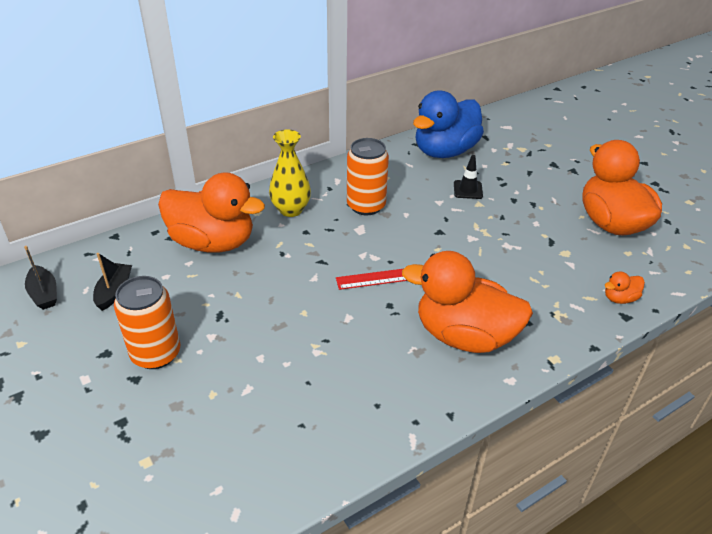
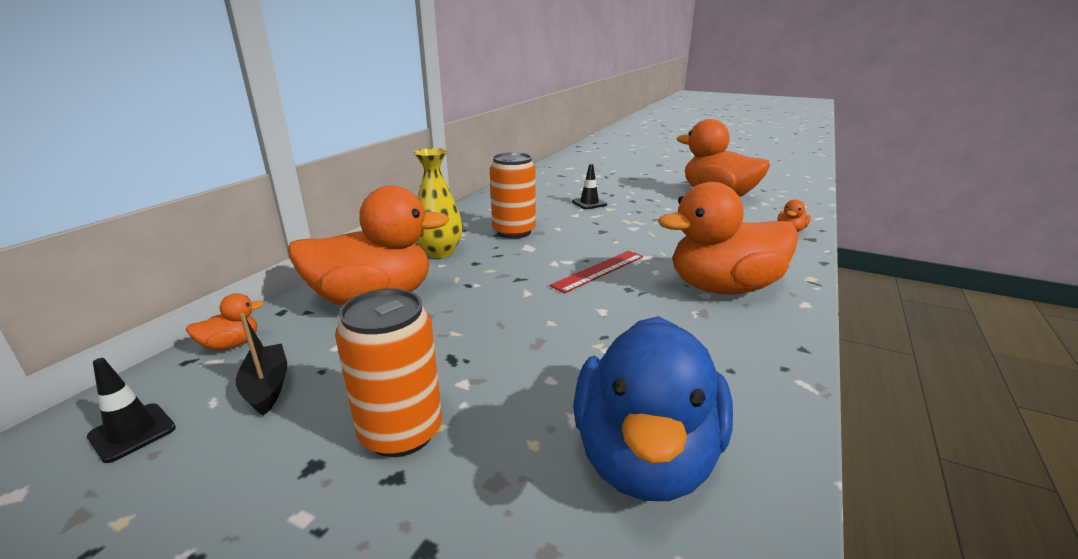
camera: 30 degrees left, 15 degrees down
(44, 294) = (132, 432): black boat -> black traffic cone
(114, 250) = (231, 344): none -> orange duck
(445, 151) = (539, 188): blue duck -> blue duck (645, 457)

